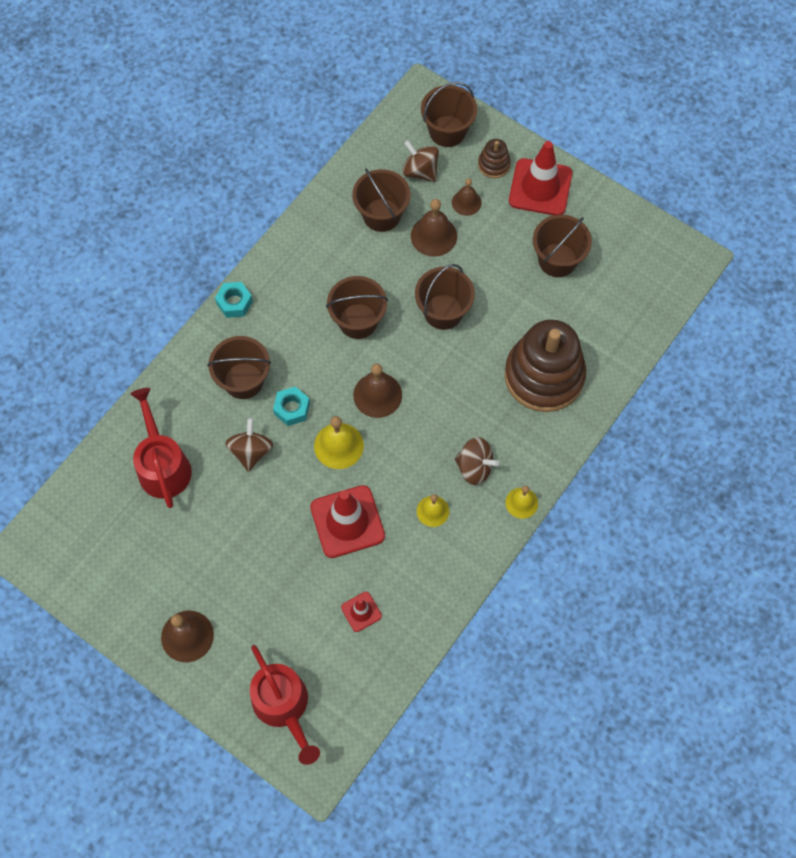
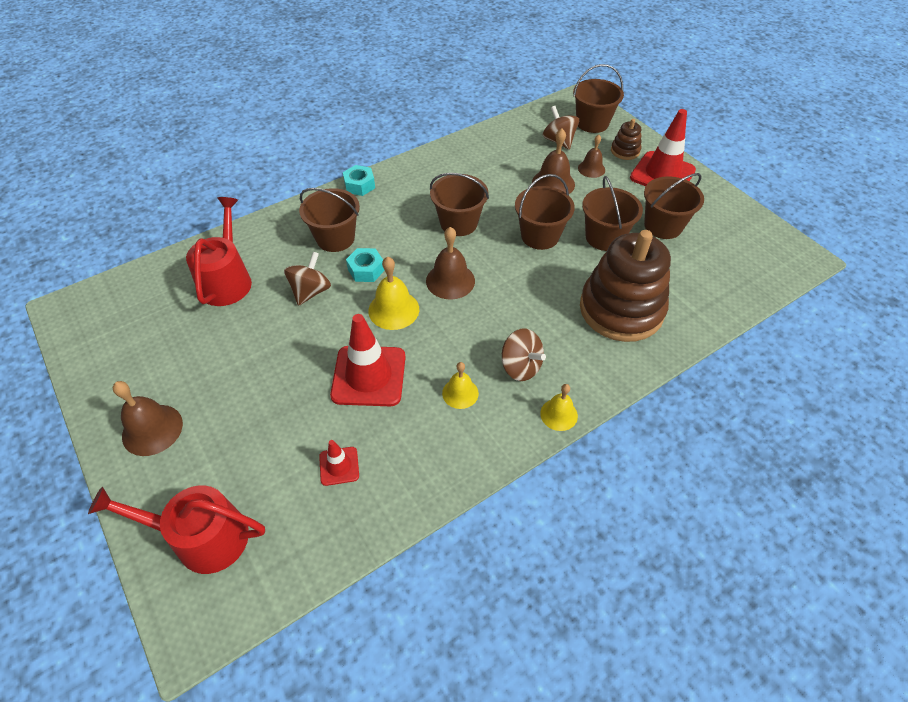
camera: 20 degrees right, 15 degrees down
(283, 706) = (202, 537): red watering can -> red watering can turned 105 degrees clockwise
(381, 215) = (513, 160): brown bucket -> brown bucket (604, 237)

